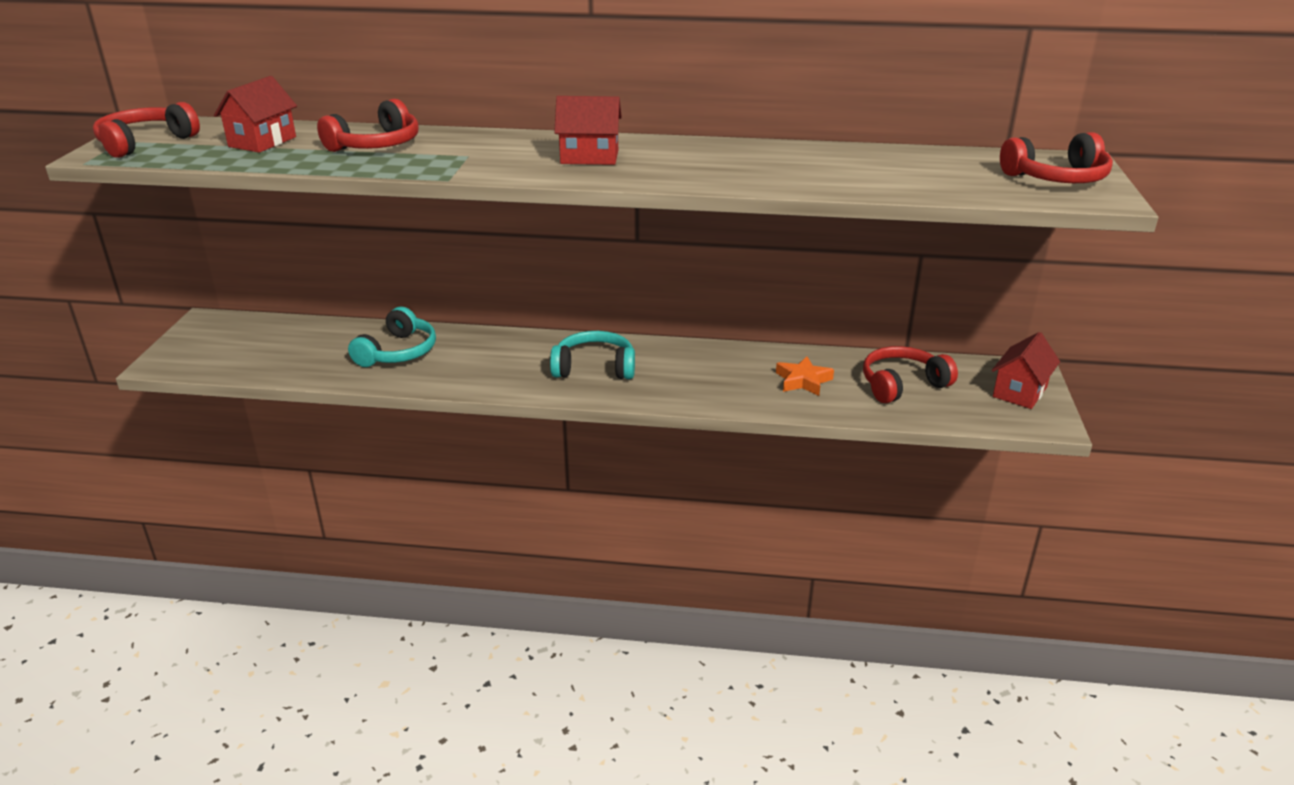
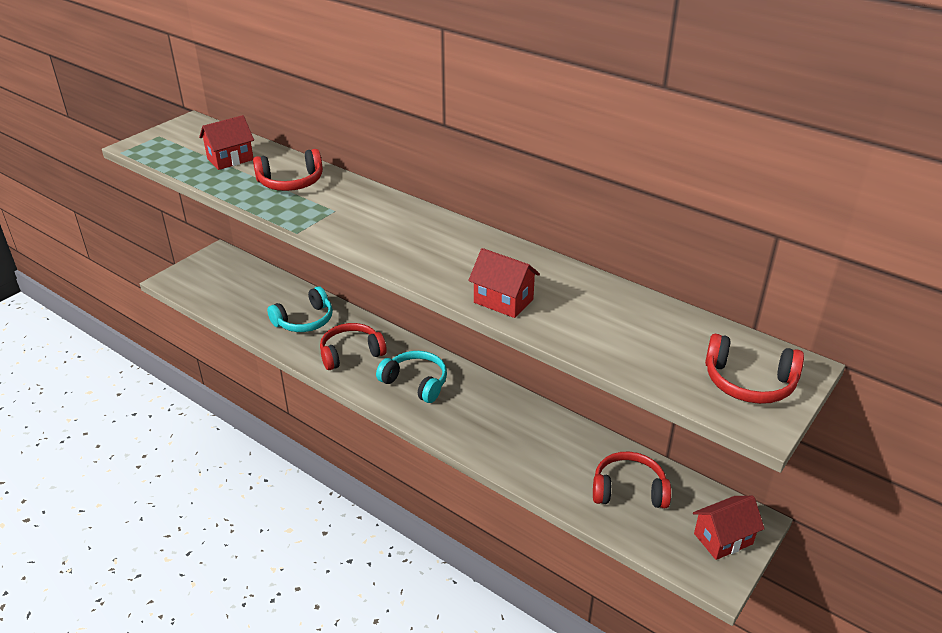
camera: 30 degrees right, 5 degrees up
(145, 143) = (168, 141): red headphones -> red headphones (351, 353)
(589, 157) = (410, 237): red house -> red house (503, 301)
(803, 381) = (553, 454): orange star -> none

